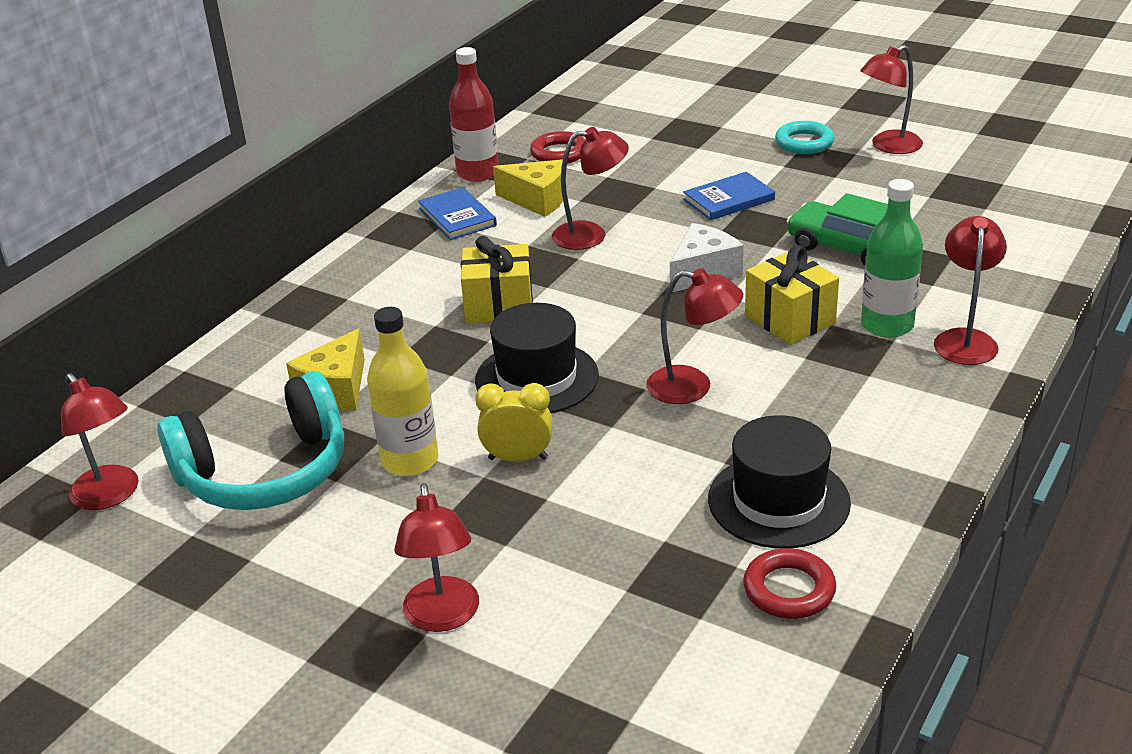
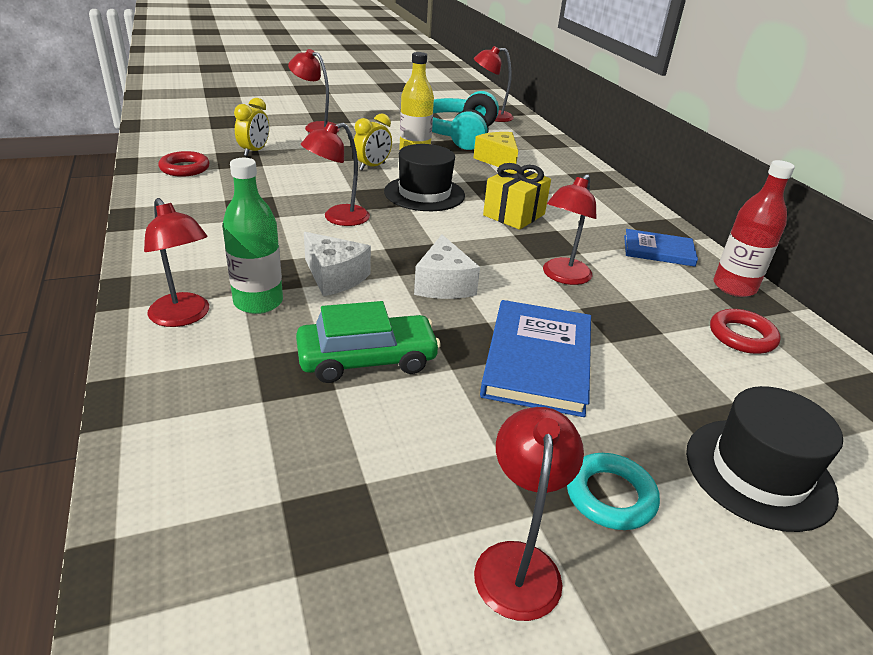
camera: 125 degrees right, 0 degrees up
(538, 200) = (651, 286): yellow cheese -> none
(636, 587) = (254, 151): none -> yellow clock
(728, 199) = (537, 360): blue book -> blue book, size x1.63
(778, 501) = (224, 191): black hat -> black hat (759, 472)
(790, 319) = (334, 277): yellow gift -> white cheese

